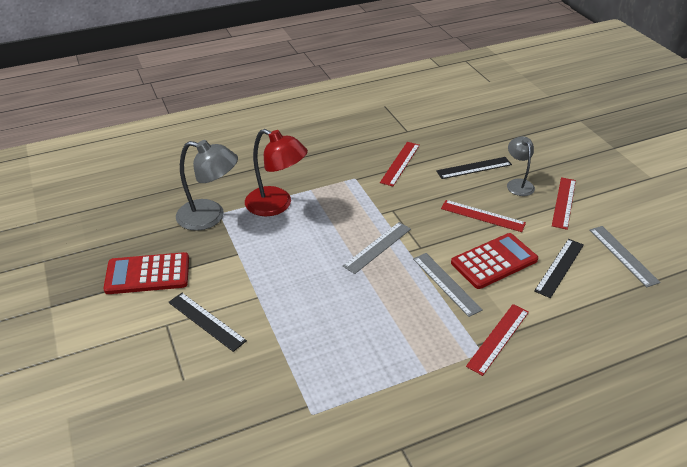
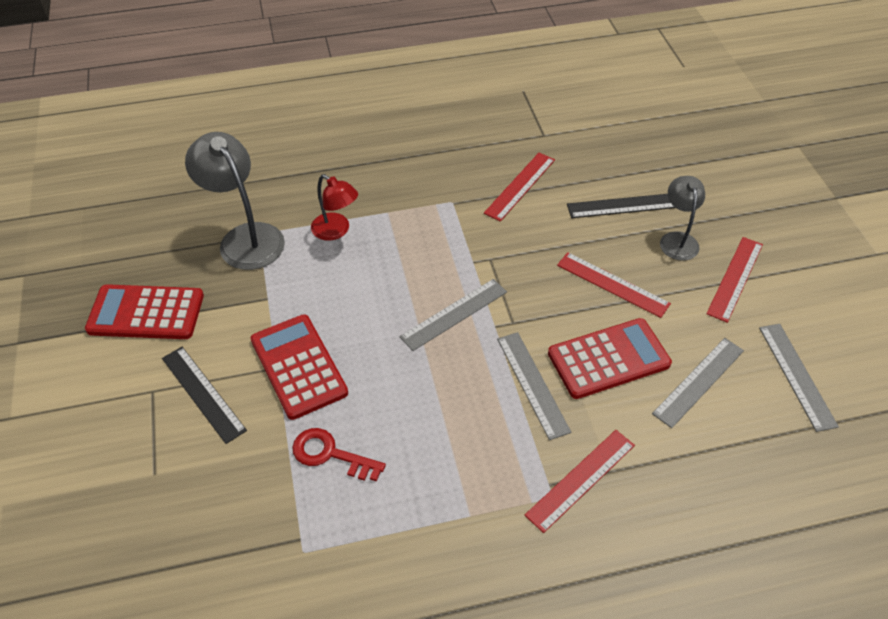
camera: 10 degrees right, 10 degrees up
(210, 217) = (245, 237): grey lamp -> grey lamp turned 150 degrees counterclockwise
(273, 294) = (298, 366): none -> red calculator
(276, 205) = (336, 231): red lamp -> red lamp, size x0.61
(314, 347) = (330, 454): none -> red key
(559, 267) = (698, 381): black ruler -> grey ruler

